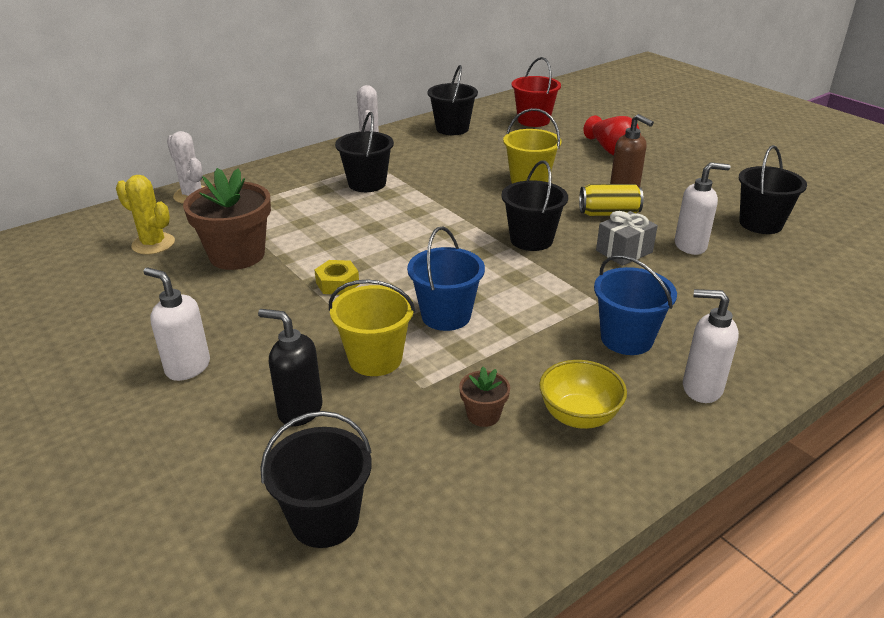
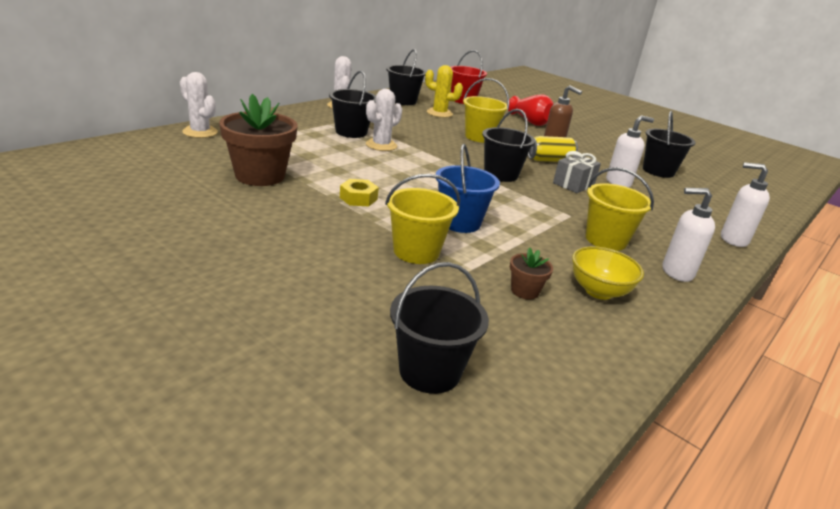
camera: 15 degrees left, 5 degrees down
(153, 244) = (177, 165): yellow cactus -> yellow cactus (439, 113)
(187, 367) = (249, 257): white soap dispenser -> white soap dispenser (733, 240)
(299, 410) = (368, 289): black soap dispenser -> none
(396, 202) = (381, 145): none -> white cactus
(626, 339) = (606, 240): blue bucket -> yellow bucket

